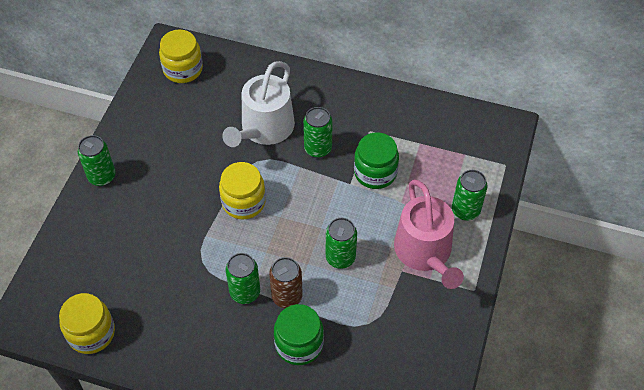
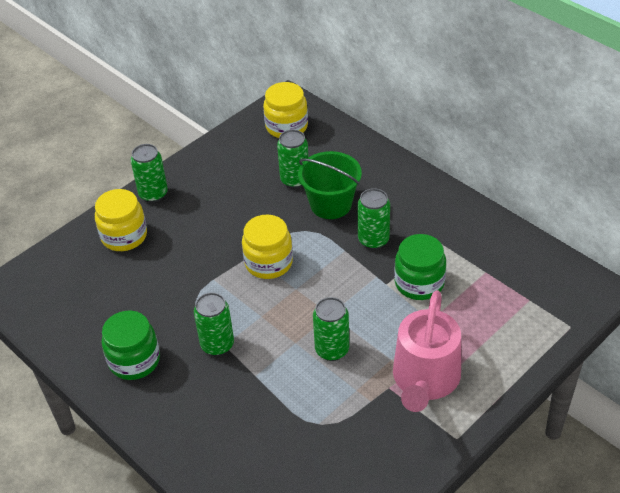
camera: 30 degrees right, 10 degrees down
(91, 333) = (56, 324): yellow jar -> yellow jar (124, 236)
(264, 129) = (331, 204): white watering can -> green bucket
(287, 296) = (255, 365): brown can -> none
(299, 344) = (239, 414): green jar -> green jar (134, 360)
(465, 210) = (496, 355): green can -> green can (295, 180)

